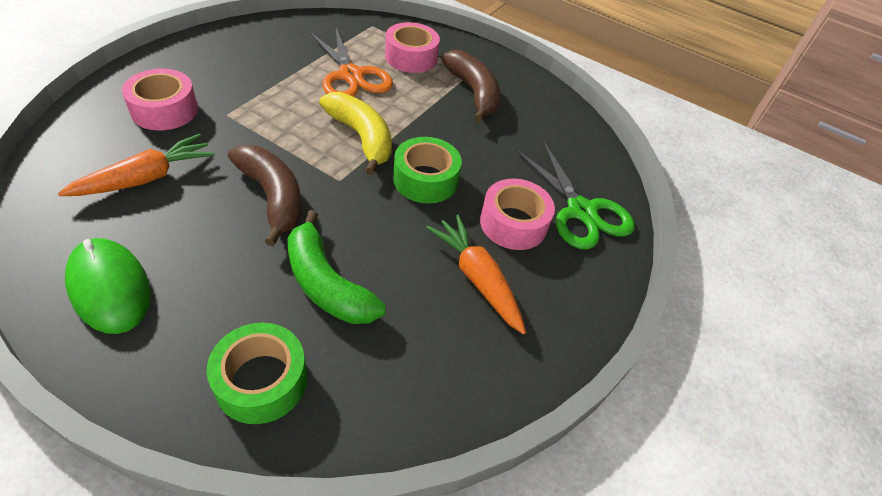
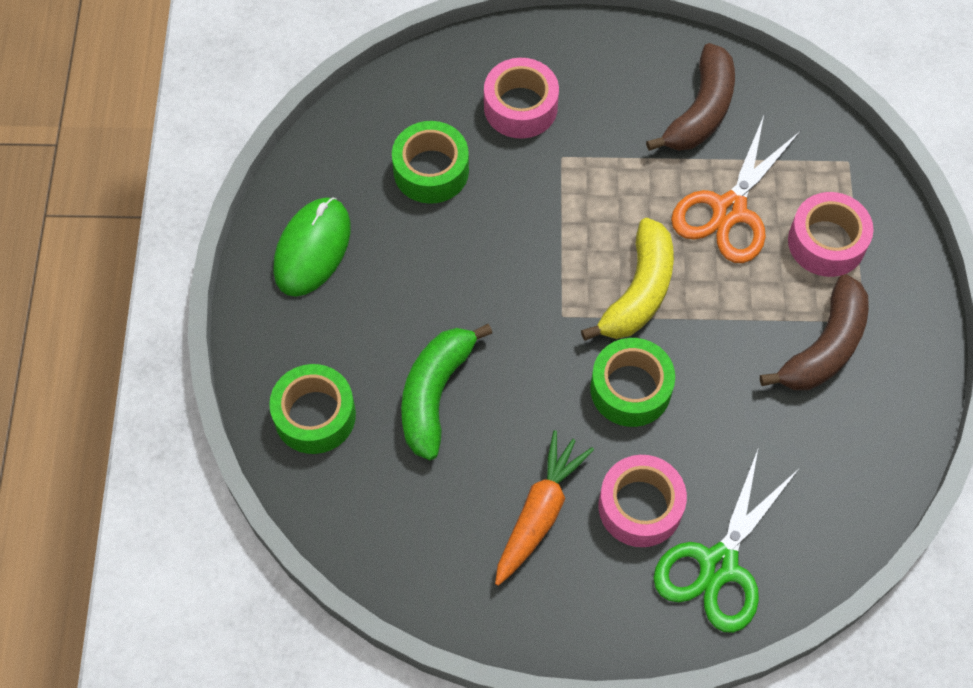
camera: 65 degrees right, 15 degrees up
(146, 178) = (431, 170): orange carrot -> green tape
(272, 197) = (493, 279): brown banana -> brown banana (700, 111)

